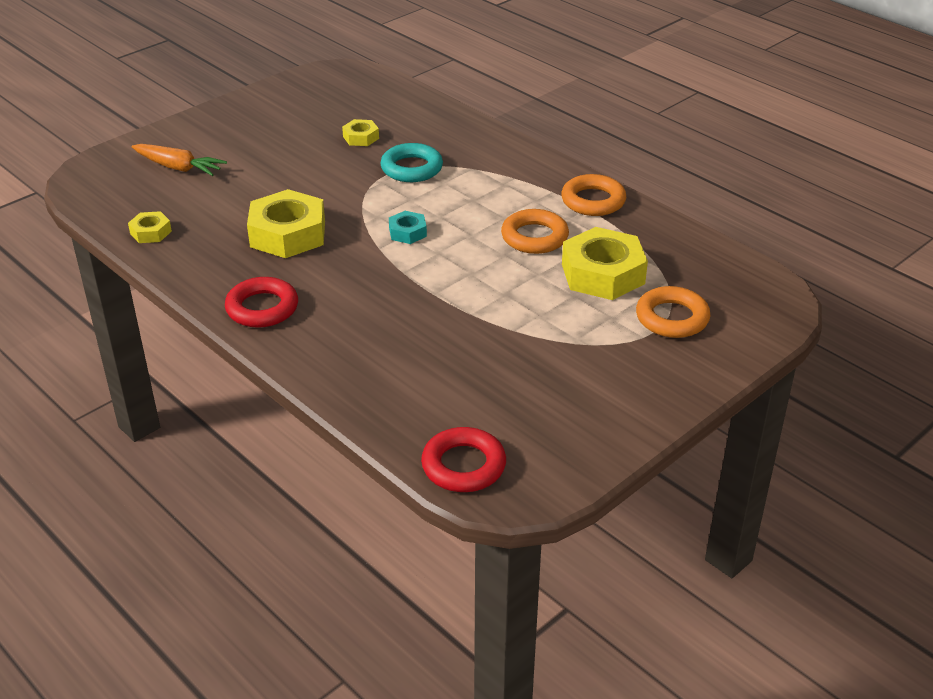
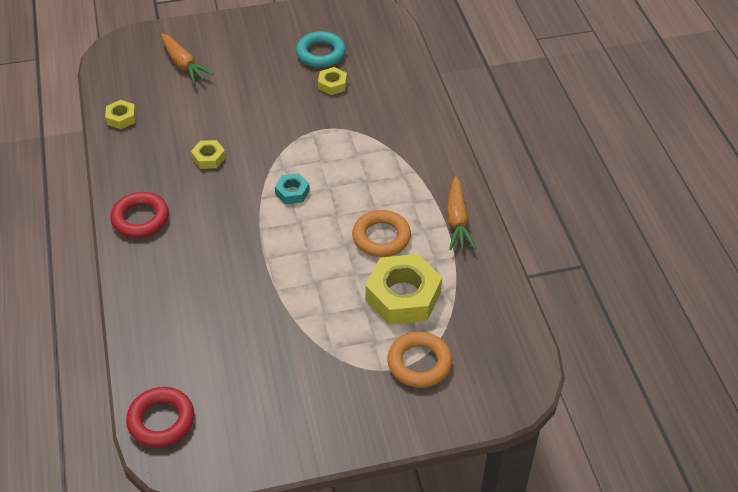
camera: 30 degrees right, 10 degrees up
(288, 234) = (209, 158): yellow nut -> yellow nut, size x0.49
(411, 168) = (345, 130): turquoise ring -> turquoise ring (321, 53)
(593, 201) = (457, 221): orange ring -> orange carrot

